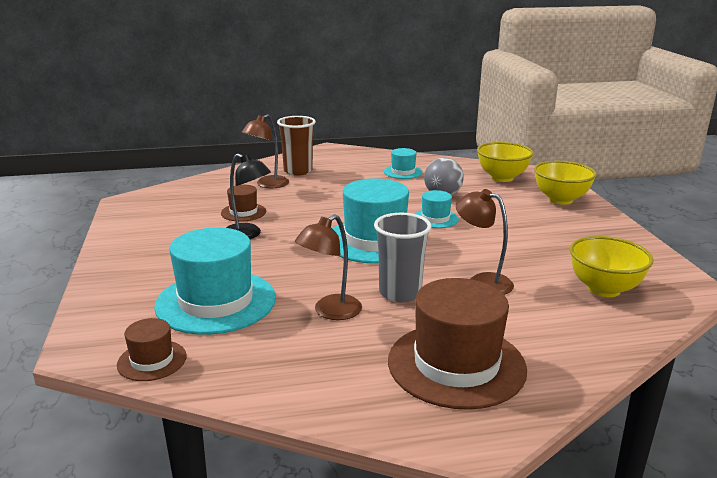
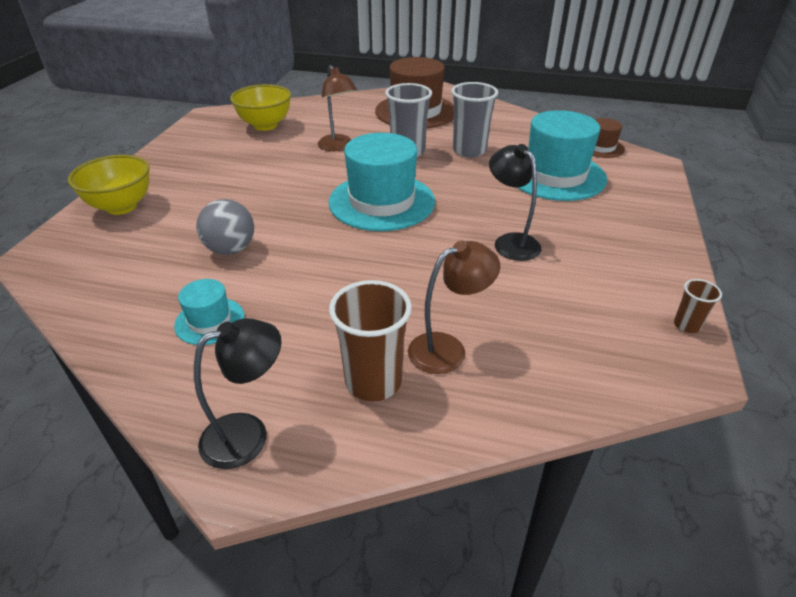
camera: 155 degrees left, 15 degrees up
(121, 215) = (686, 325): none -> brown cup
(243, 212) = (506, 285): brown hat -> none
(330, 312) = (469, 150): brown lamp -> grey cup
(338, 154) = (248, 434): none -> black lamp
(435, 218) = (290, 214): turquoise hat -> none
(502, 178) = (105, 263): yellow bowl -> none

